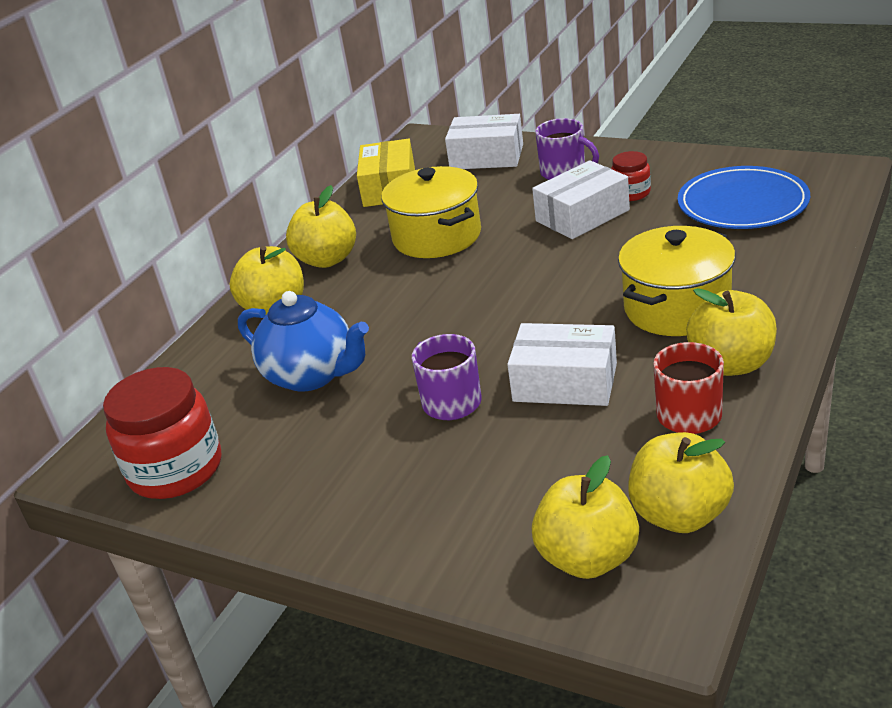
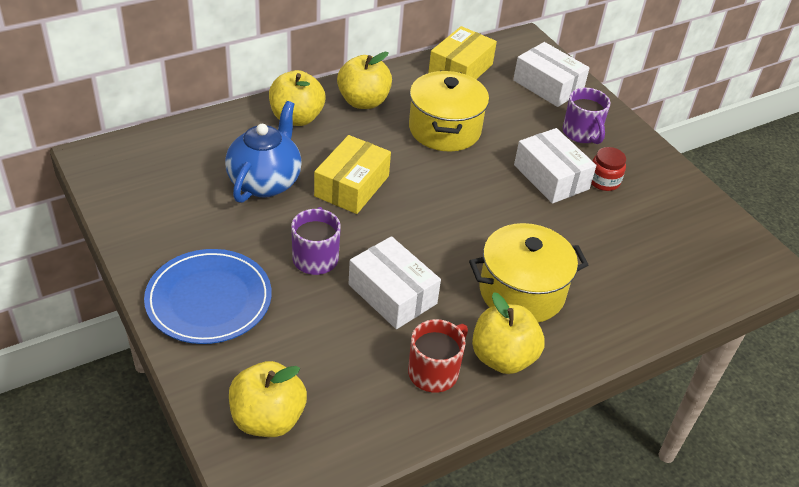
camera: 25 degrees right, 10 degrees up
(176, 469) = (134, 193): red jar -> none
(312, 375) = (265, 182): blue teapot -> blue teapot turned 135 degrees counterclockwise
(407, 327) = (351, 186): none -> yellow box
(582, 215) = (551, 177): white box -> white box turned 60 degrees clockwise
(680, 515) = (347, 433): yellow apple -> none
(742, 203) = (666, 242): blue plate -> blue plate (209, 299)

